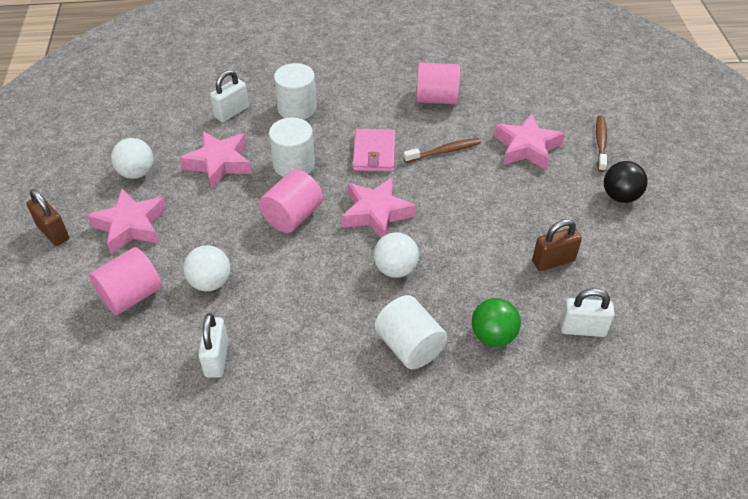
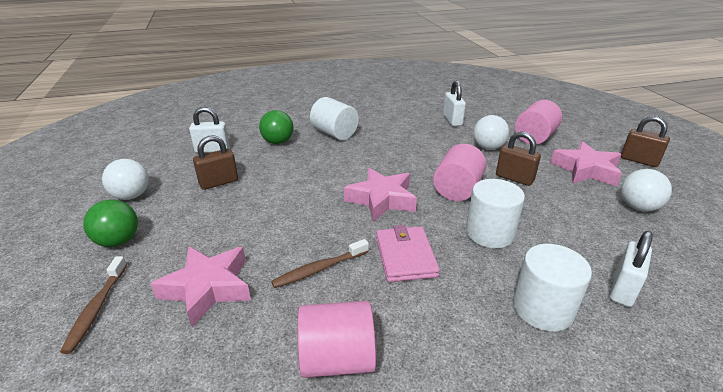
camera: 170 degrees right, 15 degrees down
(219, 163) = (568, 225): pink star -> none
(221, 224) = (514, 178): none -> brown padlock
(395, 269) = (353, 166): white ball -> white ball (131, 196)
(620, 196) = (118, 241): black ball -> green ball

